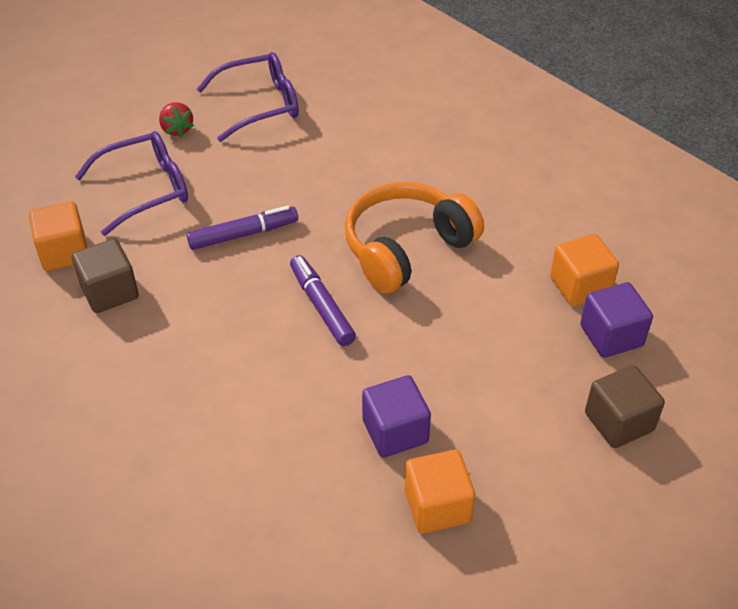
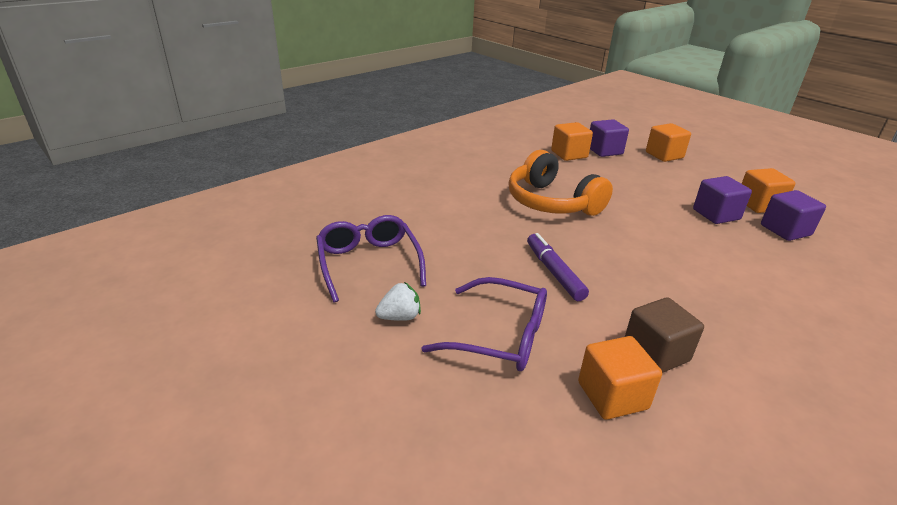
camera: 90 degrees left, 15 degrees down
(145, 189) = (500, 336): purple glasses -> purple glasses turned 135 degrees clockwise
(177, 129) = (400, 317): red strawberry -> white strawberry
(322, 306) = (622, 237): purple marker -> none
(354, 510) = (785, 230): none -> purple cube
(619, 422) = (664, 155): brown cube -> orange cube

